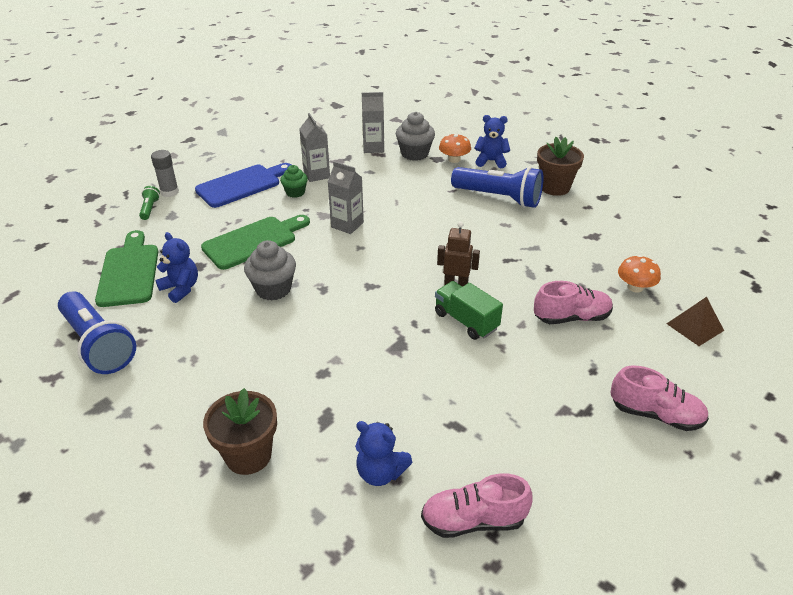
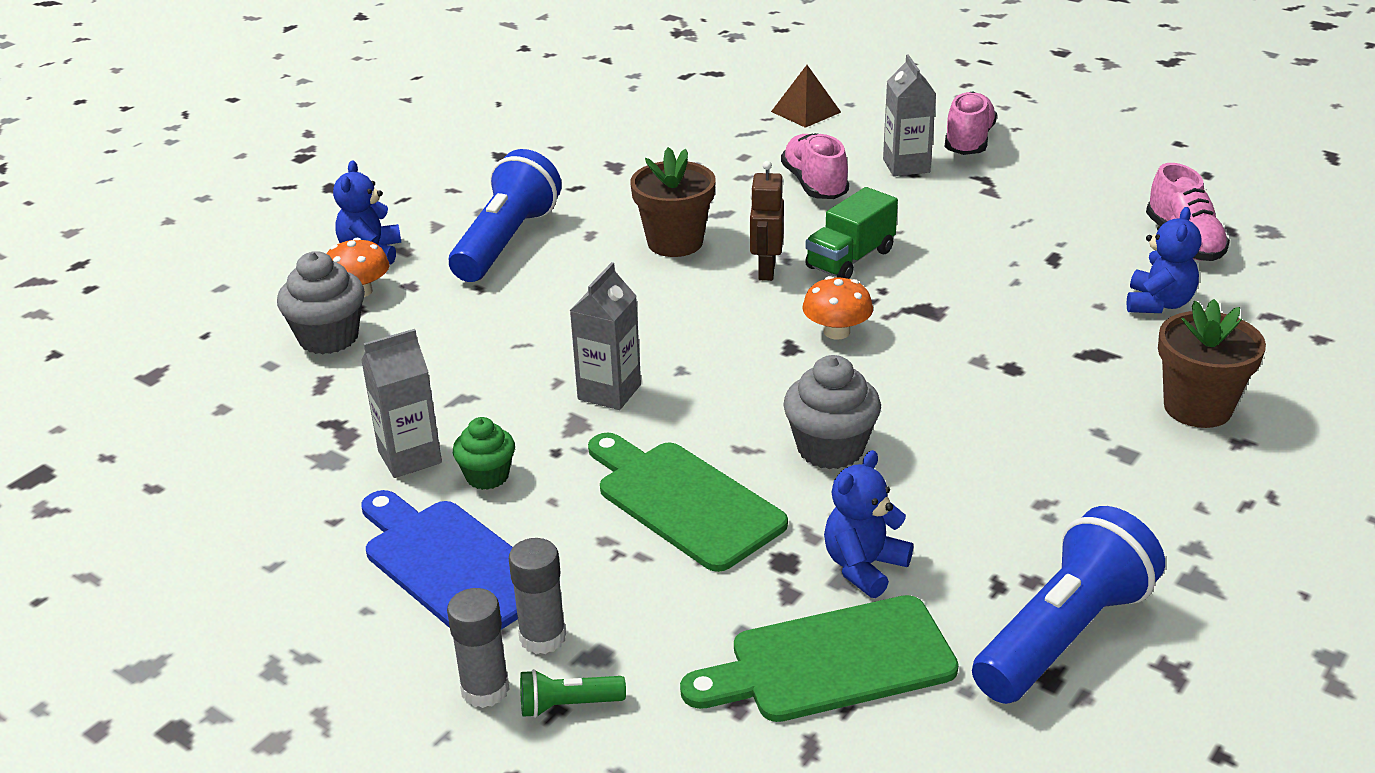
camera: 95 degrees left, 5 degrees down
(189, 204) = (542, 637): none -> grey glue stick
(373, 148) = (291, 393): grey carton -> grey carton (906, 166)
(554, 187) = (471, 193): brown flower pot -> brown flower pot (675, 242)
(635, 287) = (735, 142): orange mushroom -> orange mushroom (836, 332)

